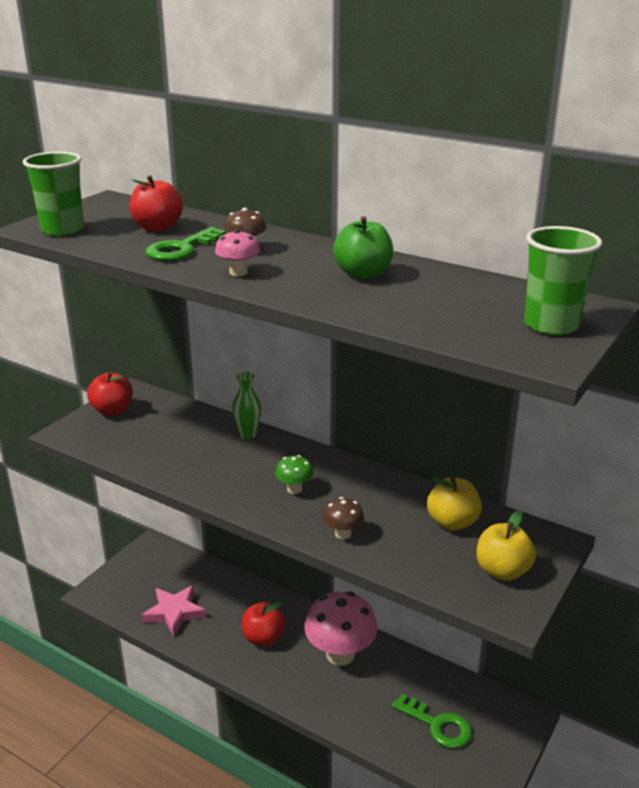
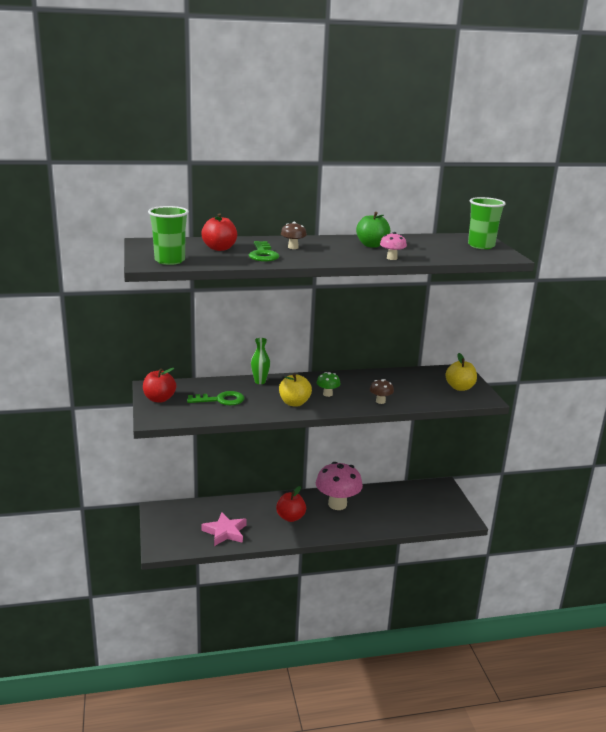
camera: 45 degrees left, 5 degrees down
(238, 272) = (319, 257): pink mushroom -> pink mushroom (392, 258)
(437, 725) = (416, 507): green key -> green key (220, 400)
(452, 522) = (413, 379): yellow apple -> yellow apple (294, 403)

